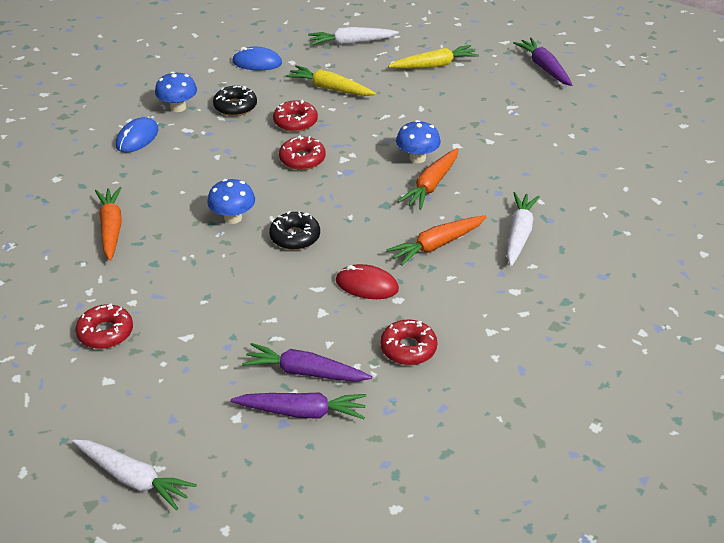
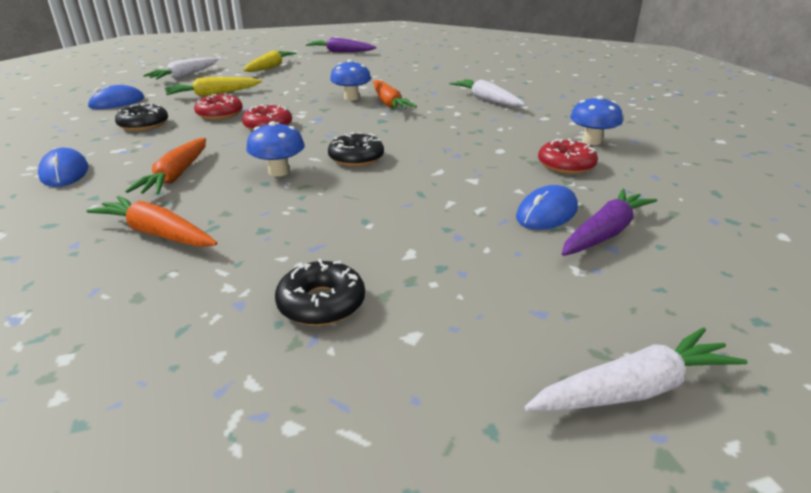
camera: 50 degrees left, 10 degrees down
(105, 333) = (321, 303): red donut -> black donut
(178, 107) = (79, 143): blue mushroom -> blue mushroom (591, 141)
(305, 372) = (546, 213): purple carrot -> blue mouse
(367, 285) = (465, 154): red mouse -> none
(436, 245) = (457, 121): orange carrot -> orange carrot (176, 175)

